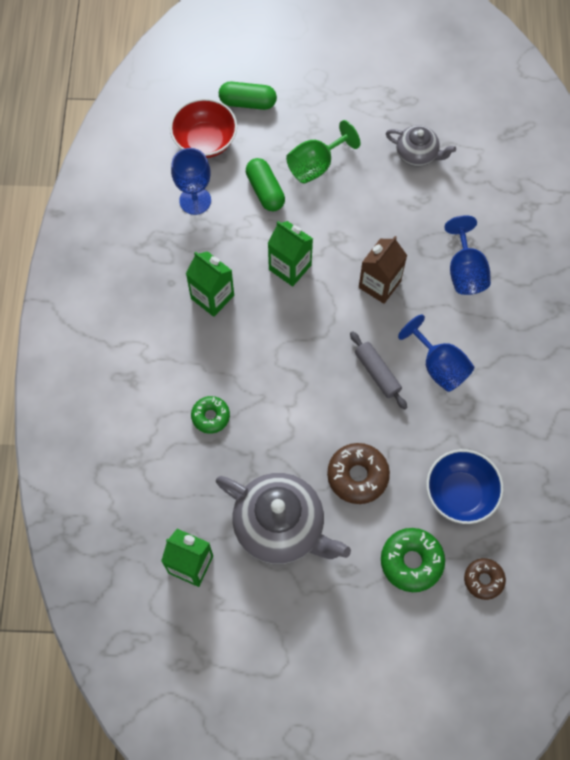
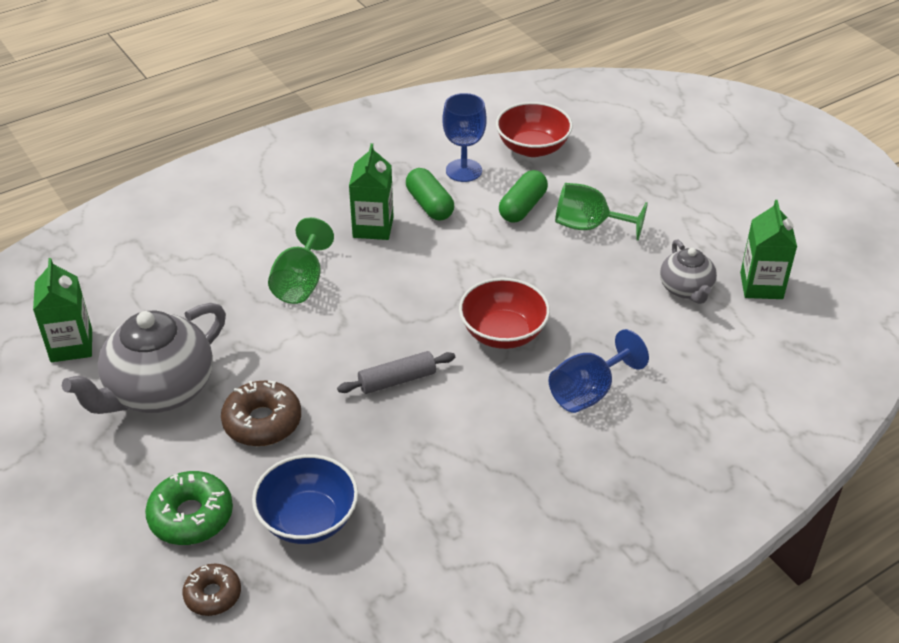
camera: 55 degrees right, 25 degrees down
(210, 416) = (243, 285): green donut -> none
(237, 378) = (300, 283): none -> green goblet
(248, 102) = (604, 153): green capsule -> green capsule (429, 205)
(281, 526) = (159, 390): grey teapot -> grey teapot turned 45 degrees clockwise
(290, 267) = (456, 261): green carton -> green carton (761, 286)
(377, 373) = (397, 380): grey rolling pin -> grey rolling pin turned 45 degrees clockwise
(379, 284) = (503, 333): brown carton -> red bowl
(439, 366) = (451, 426): blue goblet -> none

